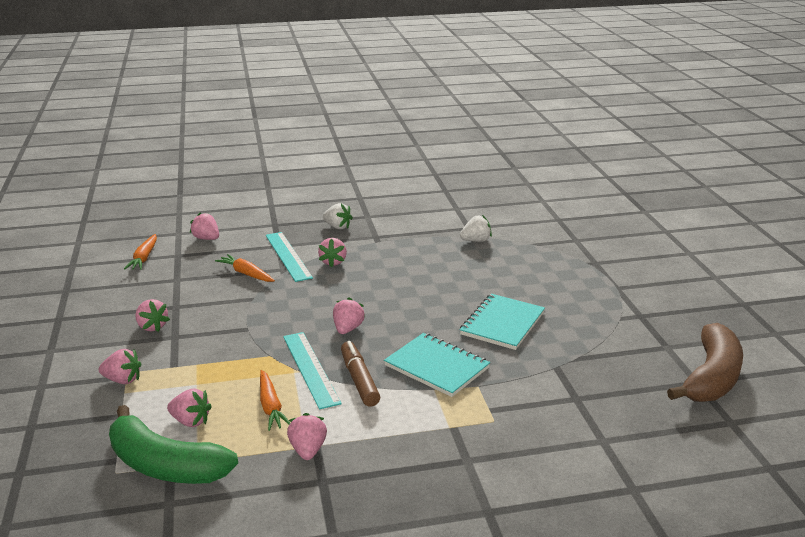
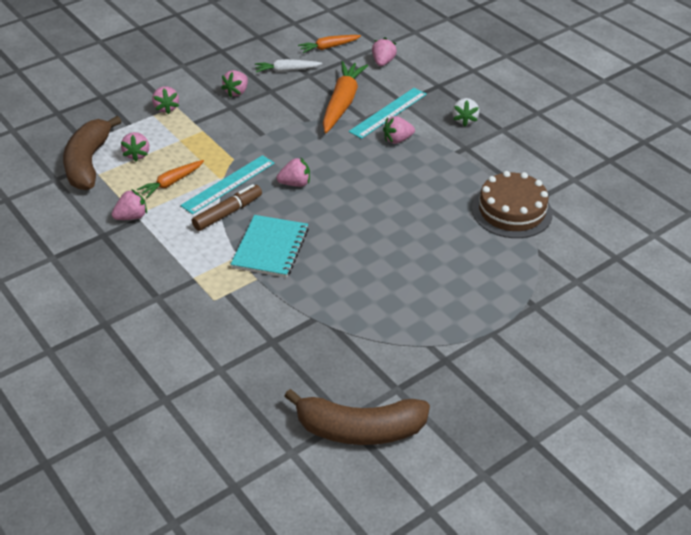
camera: 65 degrees right, 15 degrees up
(152, 289) = (286, 70): none -> white carrot
(165, 465) = (88, 163): green banana -> brown banana
(246, 274) = (342, 103): orange carrot -> orange carrot, size x1.75
(476, 240) = (512, 211): white strawberry -> brown cake
(502, 324) = (363, 268): turquoise notebook -> none

